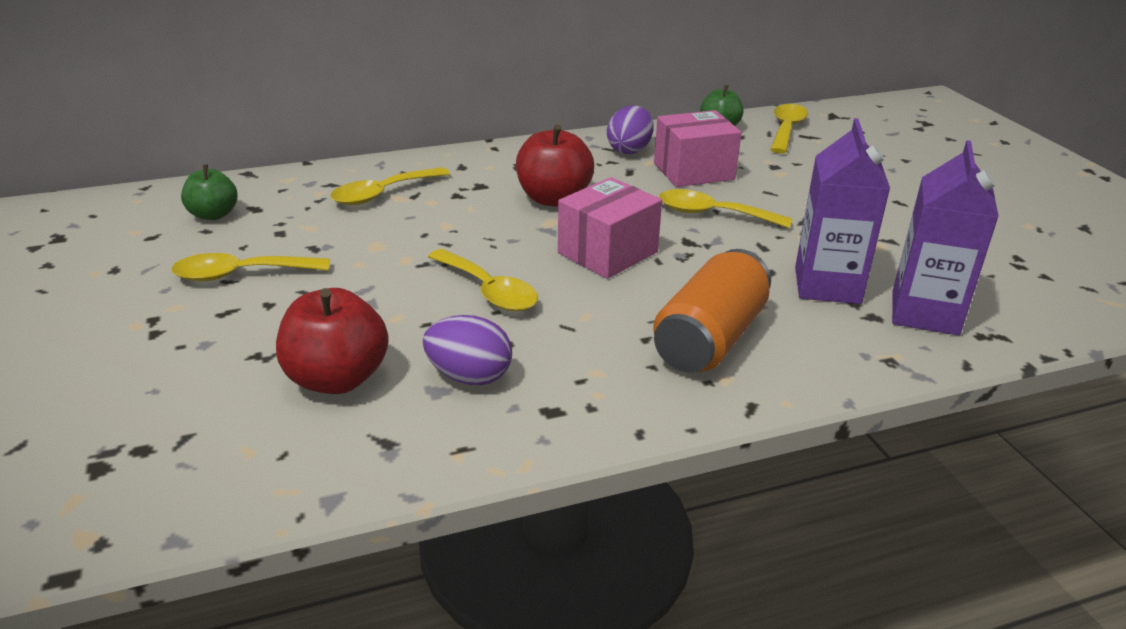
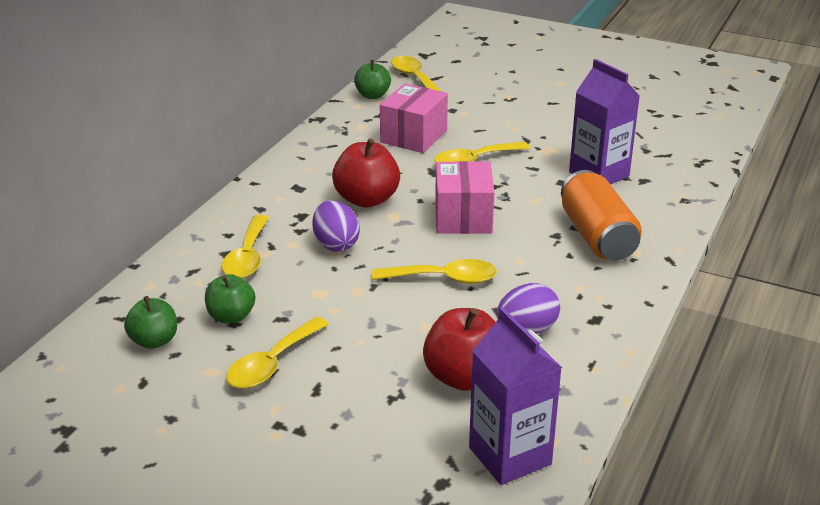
camera: 45 degrees left, 0 degrees up
(287, 227) = (231, 316): none -> green apple
(629, 150) = (347, 140): purple egg -> purple egg (336, 244)
(924, 313) = (660, 165): purple carton -> purple carton (510, 456)

